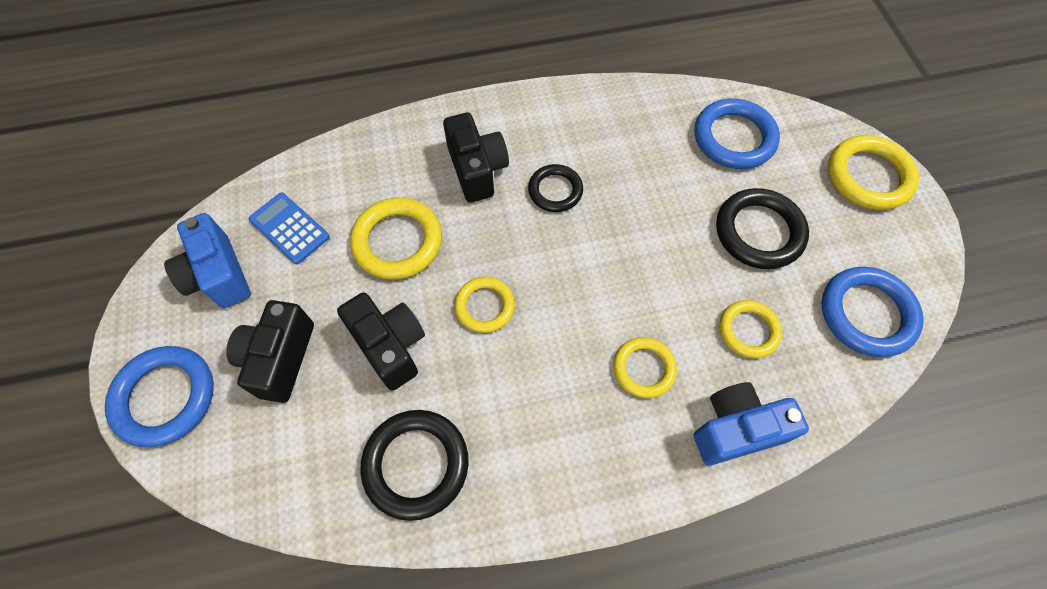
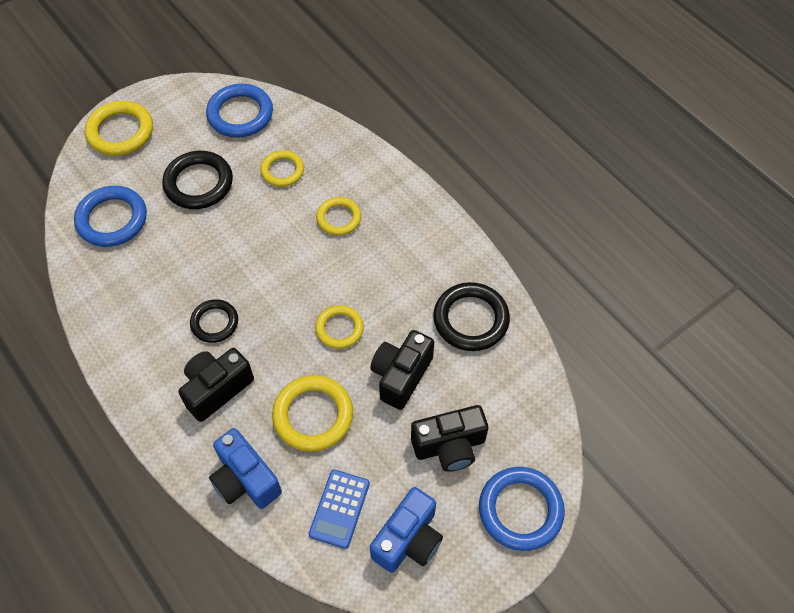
camera: 115 degrees left, 5 degrees down
(736, 429) = (354, 161): blue camera -> blue camera (245, 480)

